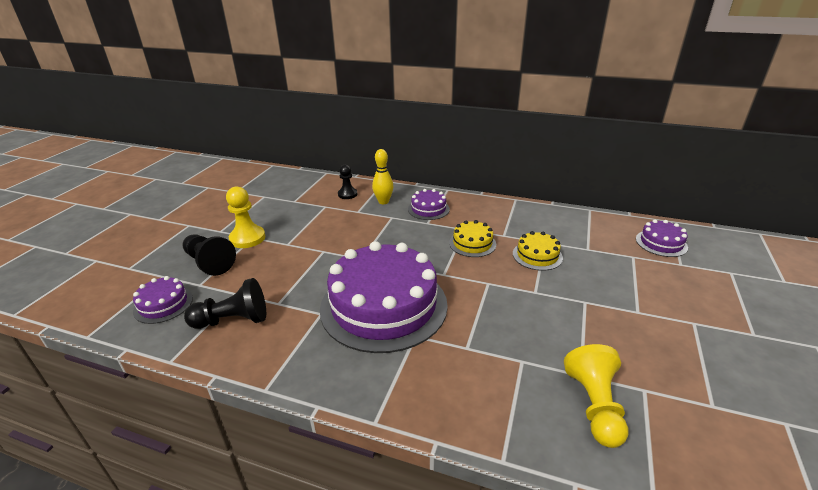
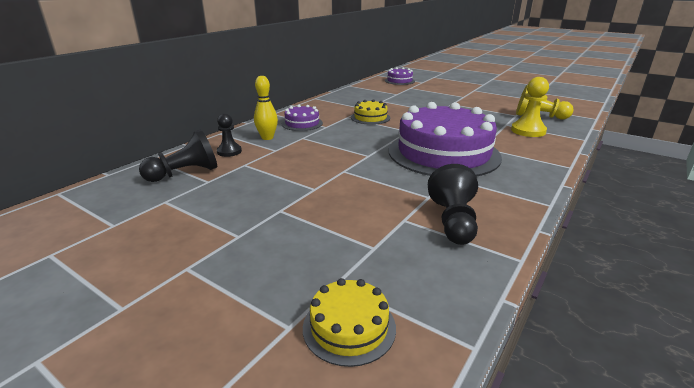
camera: 75 degrees left, 5 degrees down
(163, 304) = (410, 275): purple cake -> none
(209, 263) = (324, 241): black pawn -> black pawn (185, 173)
(247, 238) = (279, 214): yellow pawn -> yellow pawn (528, 131)
(537, 255) = (397, 105): yellow cake -> yellow cake (349, 327)

